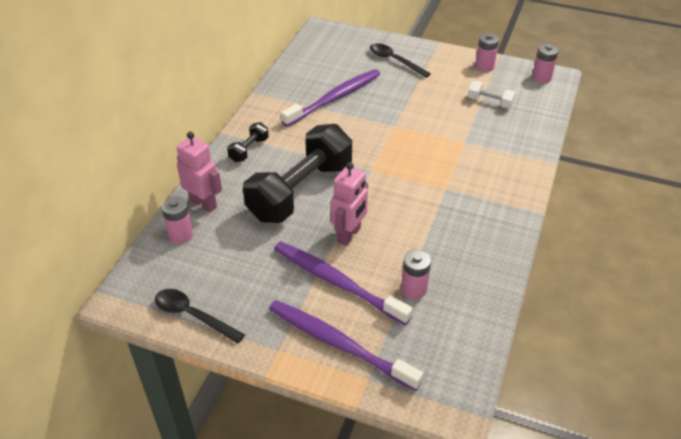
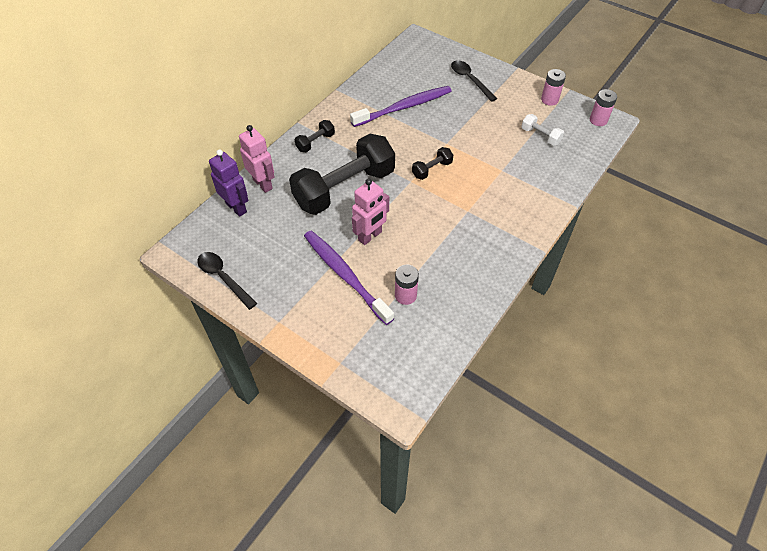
camera: 15 degrees right, 10 degrees up
(181, 235) = (236, 207): pink battery -> purple robot
(338, 343) = (327, 328): purple toothbrush -> none
(390, 154) = (432, 169): none -> black dumbbell

